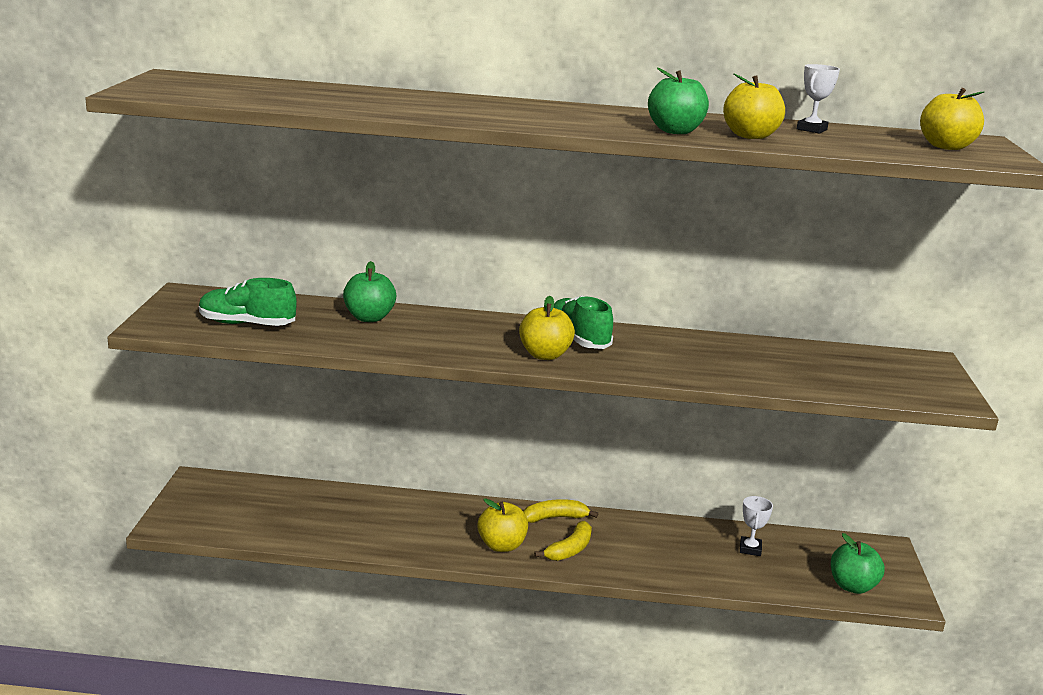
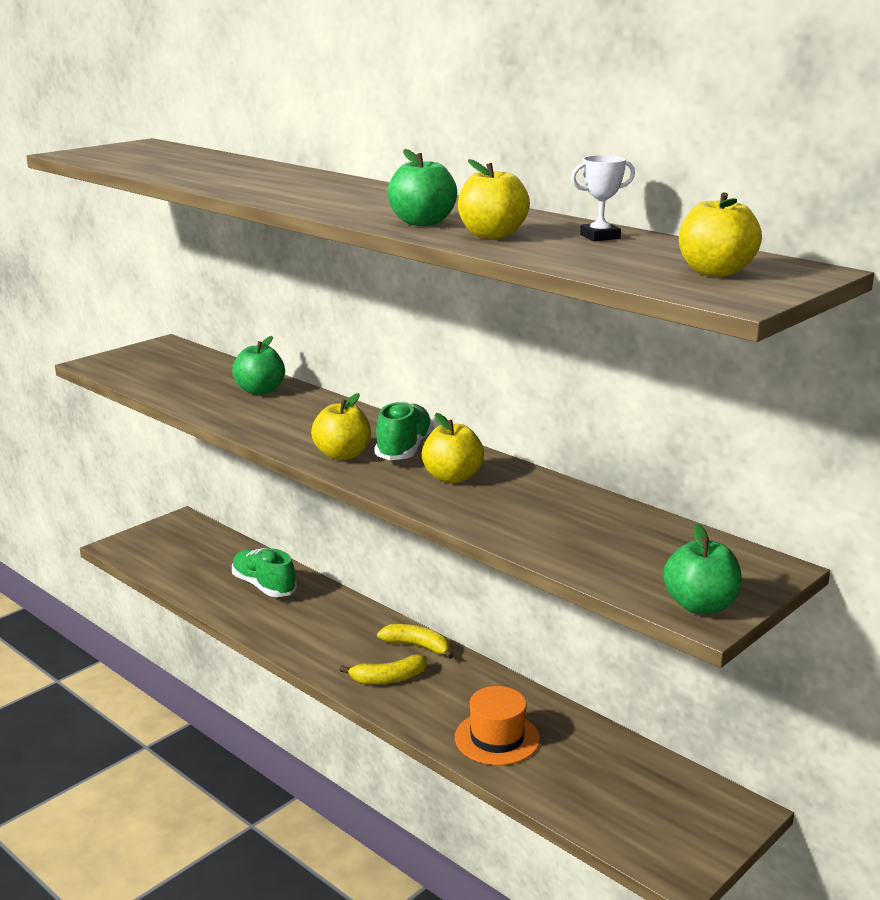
camera: 40 degrees right, 0 degrees up
(247, 324) = (160, 376): green shoe -> green shoe (264, 586)
(501, 546) = (334, 652): yellow apple -> yellow apple (452, 477)
(699, 562) = (497, 738): none -> orange hat
(750, 549) = (572, 747): white trophy -> none
(852, 586) = (632, 830): green apple -> green apple (700, 606)

